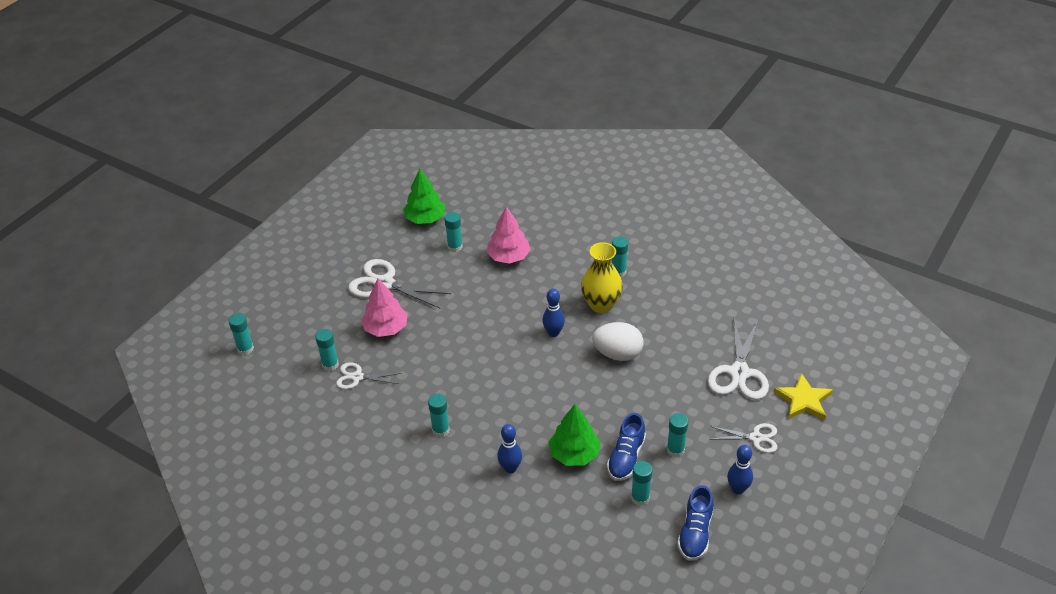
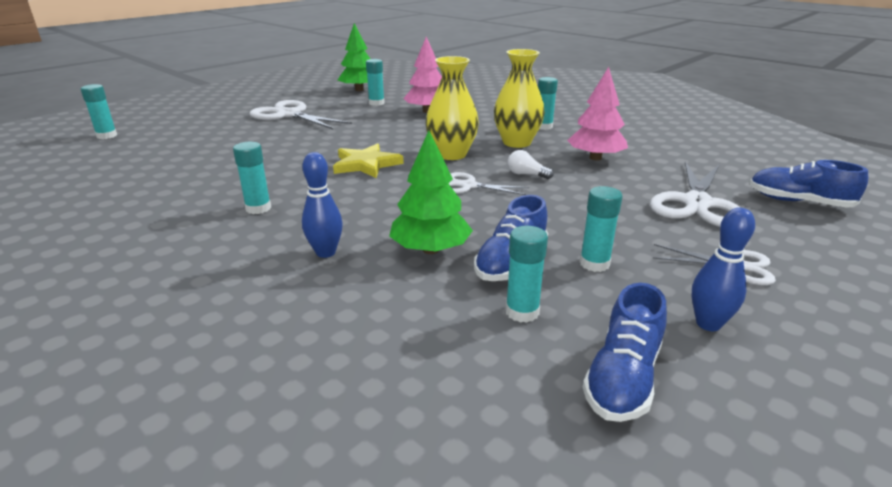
camera: 10 degrees right, 15 degrees down
(330, 364) = (180, 152): turquoise glue stick -> none
(357, 377) = (200, 162): white scissors -> white scissors (469, 186)
(386, 328) = (265, 137): pink tree -> pink tree (595, 158)
(553, 333) = (451, 154): blue bowling pin -> yellow vase
(617, 354) = (526, 174): white egg -> white light bulb
(803, 400) = (806, 237): yellow star -> yellow star (366, 164)
(807, 359) = (798, 202): none -> blue shoe

